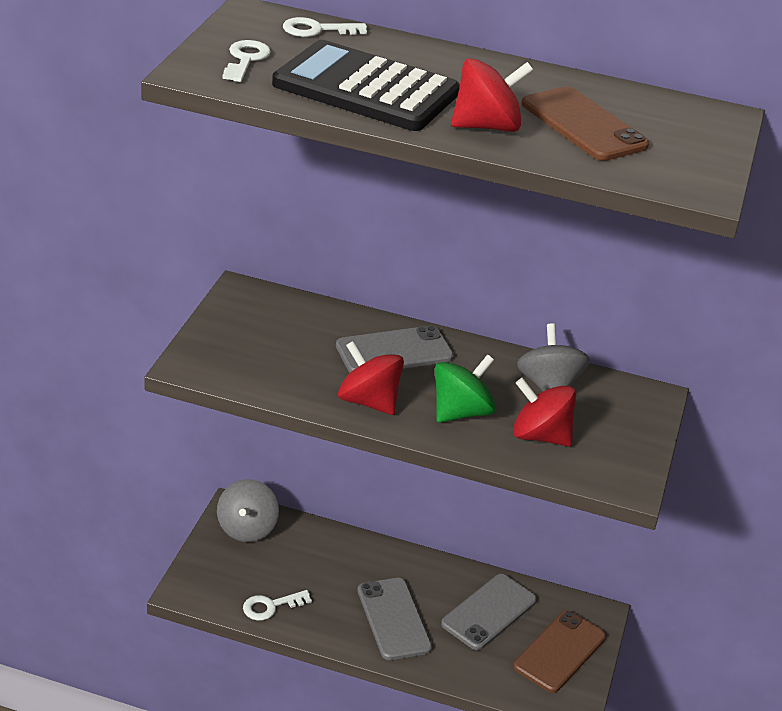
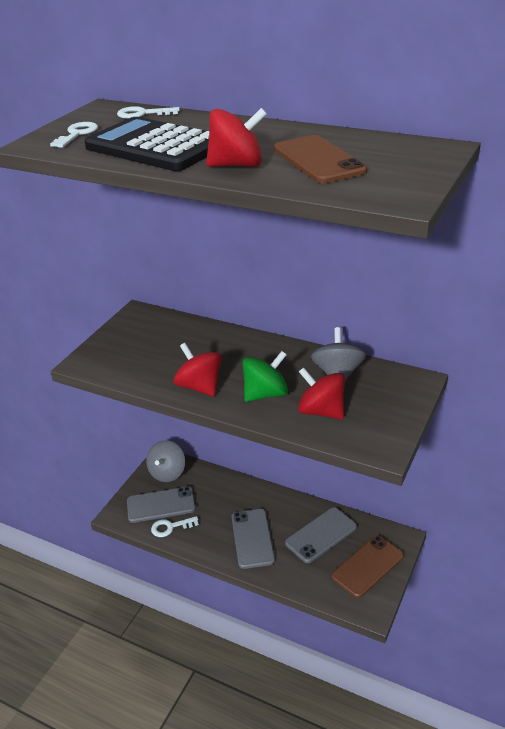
camera: 15 degrees right, 0 degrees up
(394, 351) = (229, 351): grey phone -> grey phone (161, 505)

